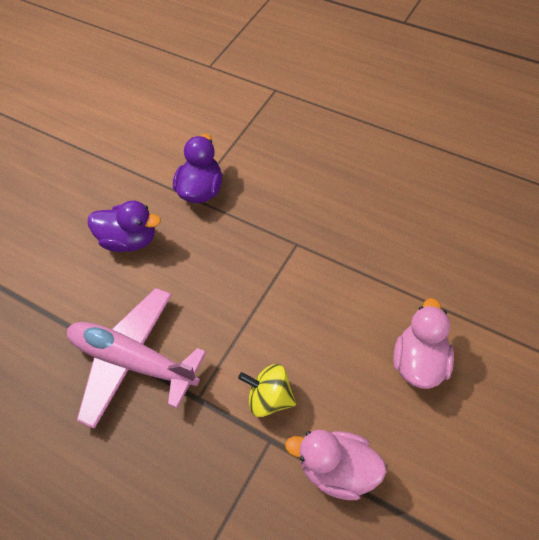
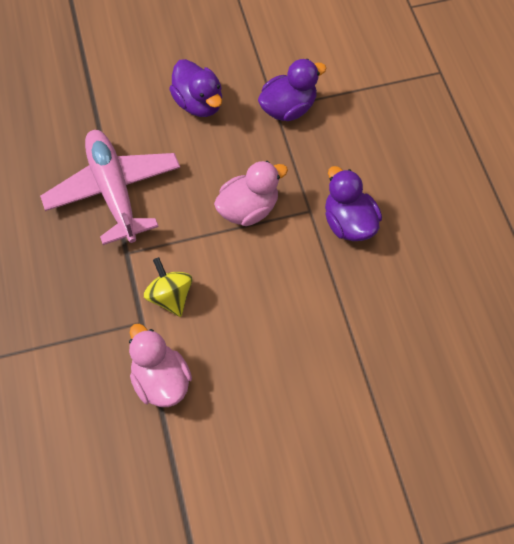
camera: 40 degrees right, 5 degrees up
(332, 228) = (349, 223): none -> purple duck
(419, 361) = (295, 371): pink duck -> pink duck (248, 209)

